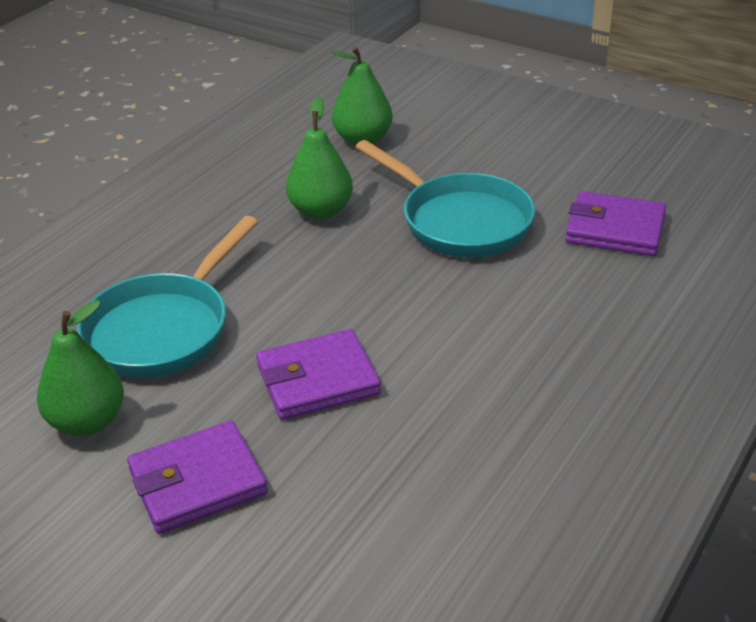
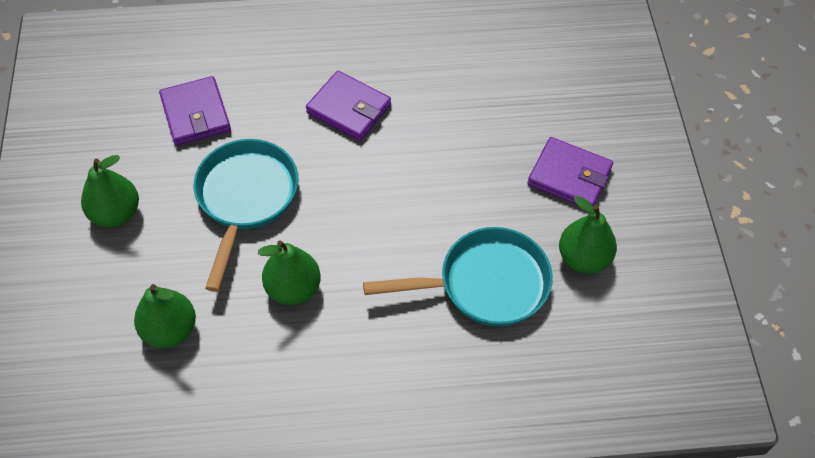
camera: 130 degrees left, 20 degrees up
(318, 380) = (457, 176): purple wallet -> purple wallet (349, 109)
(523, 148) = (116, 213): none -> green pear

